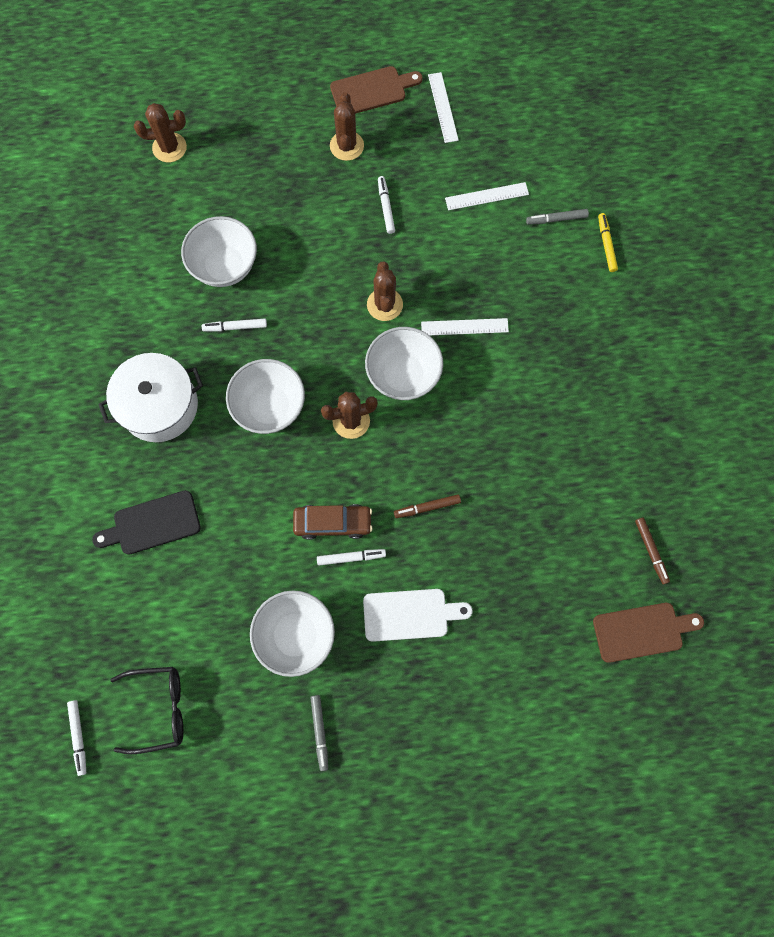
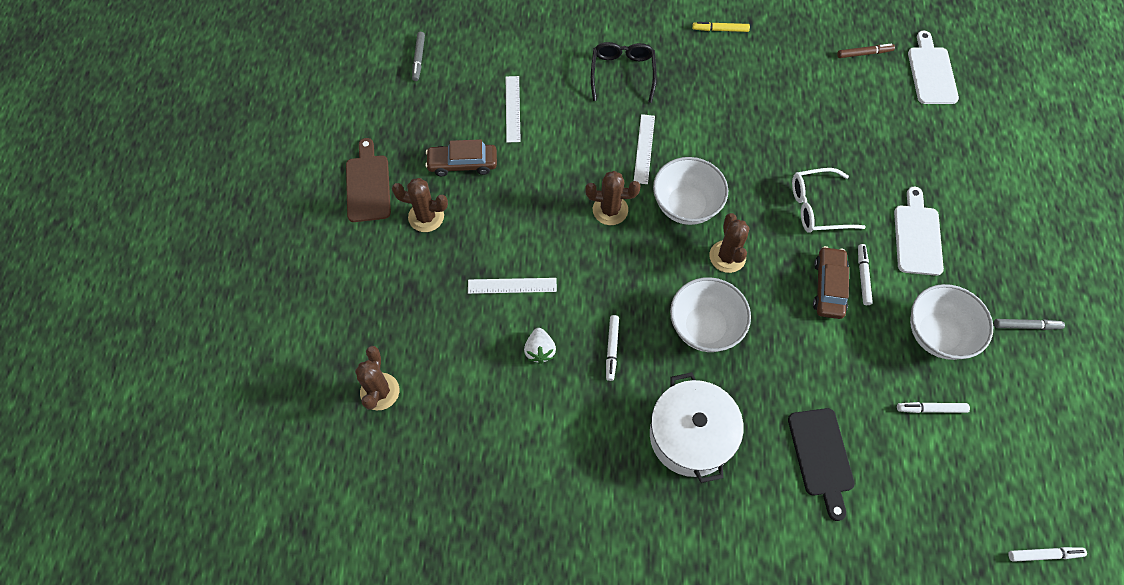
camera: 80 degrees left, 10 degrees down
(158, 708) = (1011, 471): black glasses -> black glasses (622, 74)
(225, 266) = (540, 350): white bowl -> white strawberry
(386, 207) = (504, 193): white marker -> white marker (931, 409)
(411, 164) = (462, 164): none -> brown car
(427, 507) = (818, 207): brown marker -> white glasses
(443, 107) = (406, 127): white ruler -> white ruler (512, 285)
(556, 219) = (549, 60): grey marker -> grey marker (419, 59)
(606, 245) = (582, 30): yellow marker -> yellow marker (720, 30)
(642, 631) = (931, 72): brown cutting board -> white cutting board

